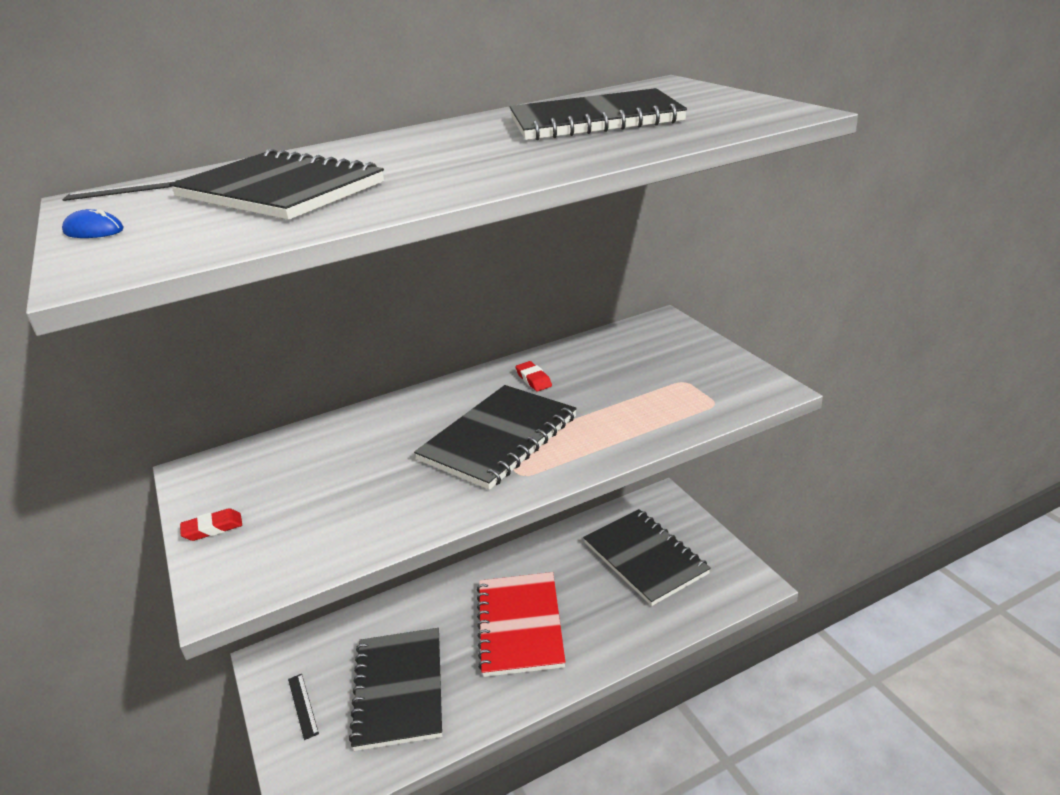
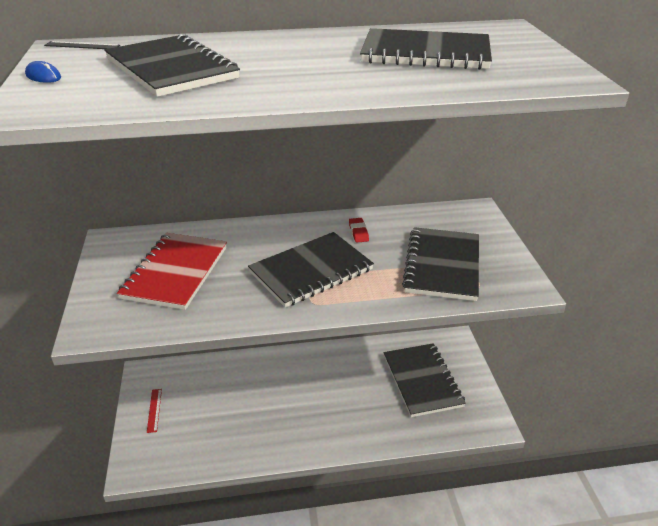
camera: 15 degrees right, 5 degrees up
(213, 528) = (103, 283): red eraser -> none
(303, 705) = (154, 410): black ruler -> red ruler
(399, 689) = (217, 419): black notebook -> black notebook (442, 265)
(520, 625) = (313, 401): red notebook -> red notebook (175, 272)

